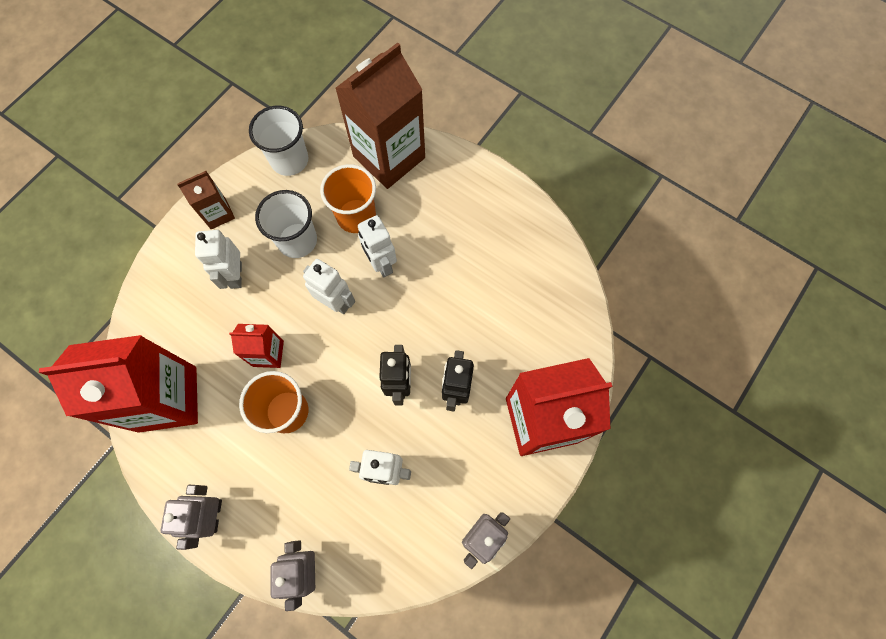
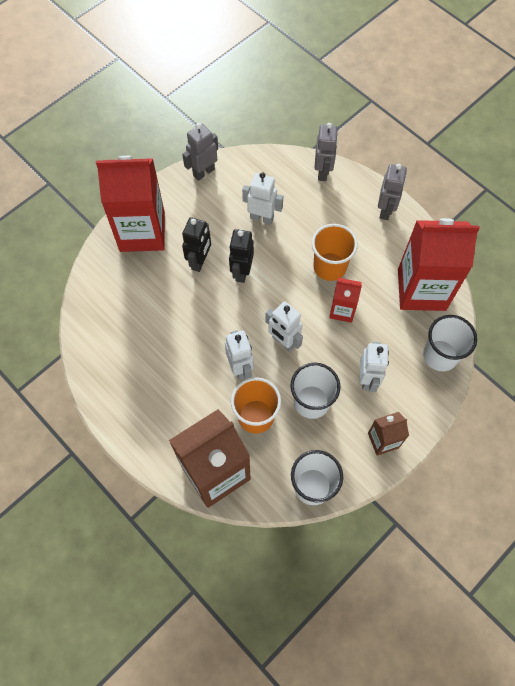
camera: 170 degrees left, 5 degrees down
(150, 316) = (440, 355): none -> white cup

